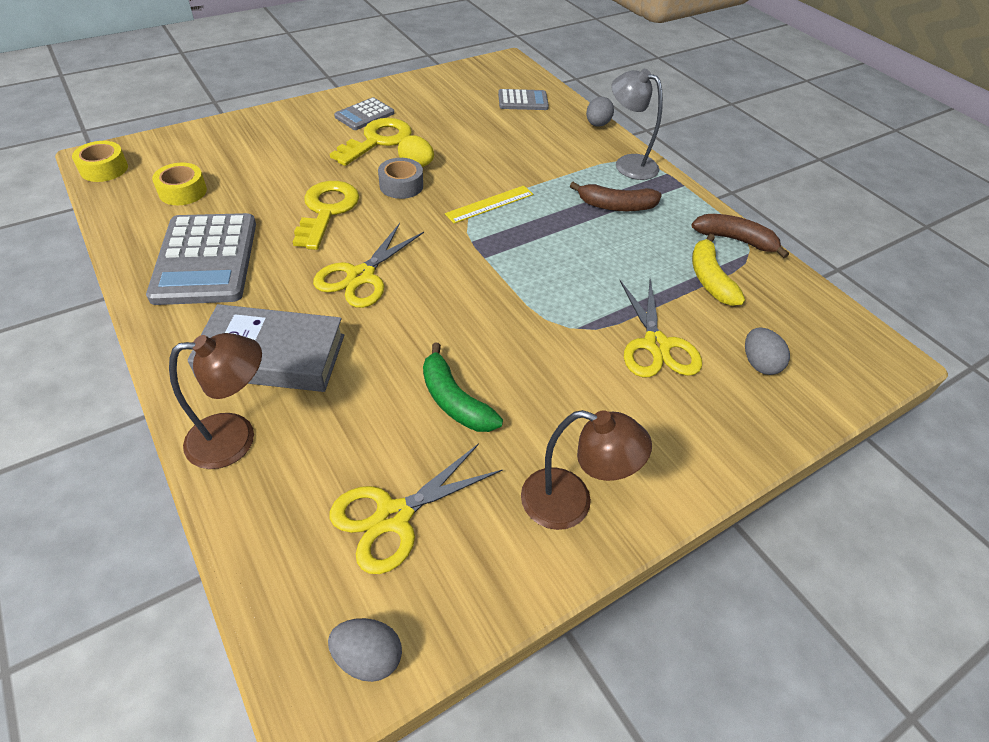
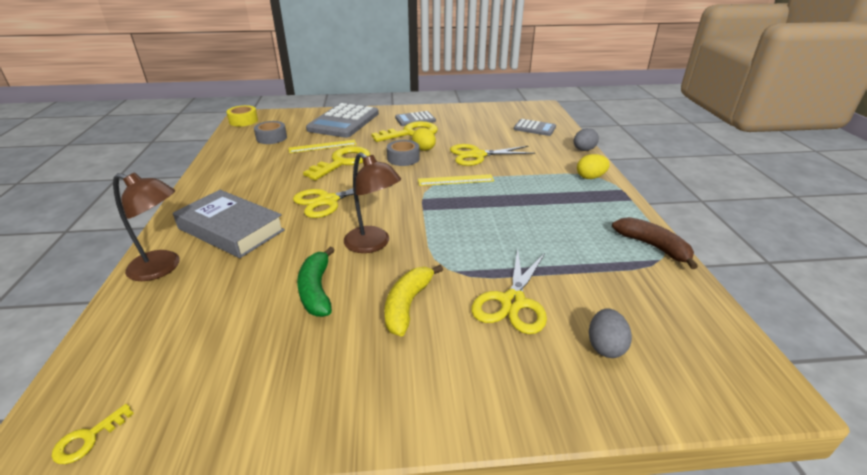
camera: 30 degrees right, 15 degrees down
(183, 191) = (271, 138): yellow tape -> grey tape
(206, 259) = (248, 172): grey calculator -> grey calculator (344, 122)
(274, 190) = (322, 146): none -> yellow ruler
(368, 657) = (88, 439): grey egg -> yellow key
(393, 516) = (202, 350): yellow scissors -> yellow scissors (477, 155)
(571, 503) = (335, 393): brown lamp -> brown lamp (373, 244)
(616, 206) = (557, 201): brown banana -> none
(628, 164) = (590, 177): grey lamp -> yellow egg
(709, 279) = (604, 268): yellow banana -> yellow banana (407, 305)

